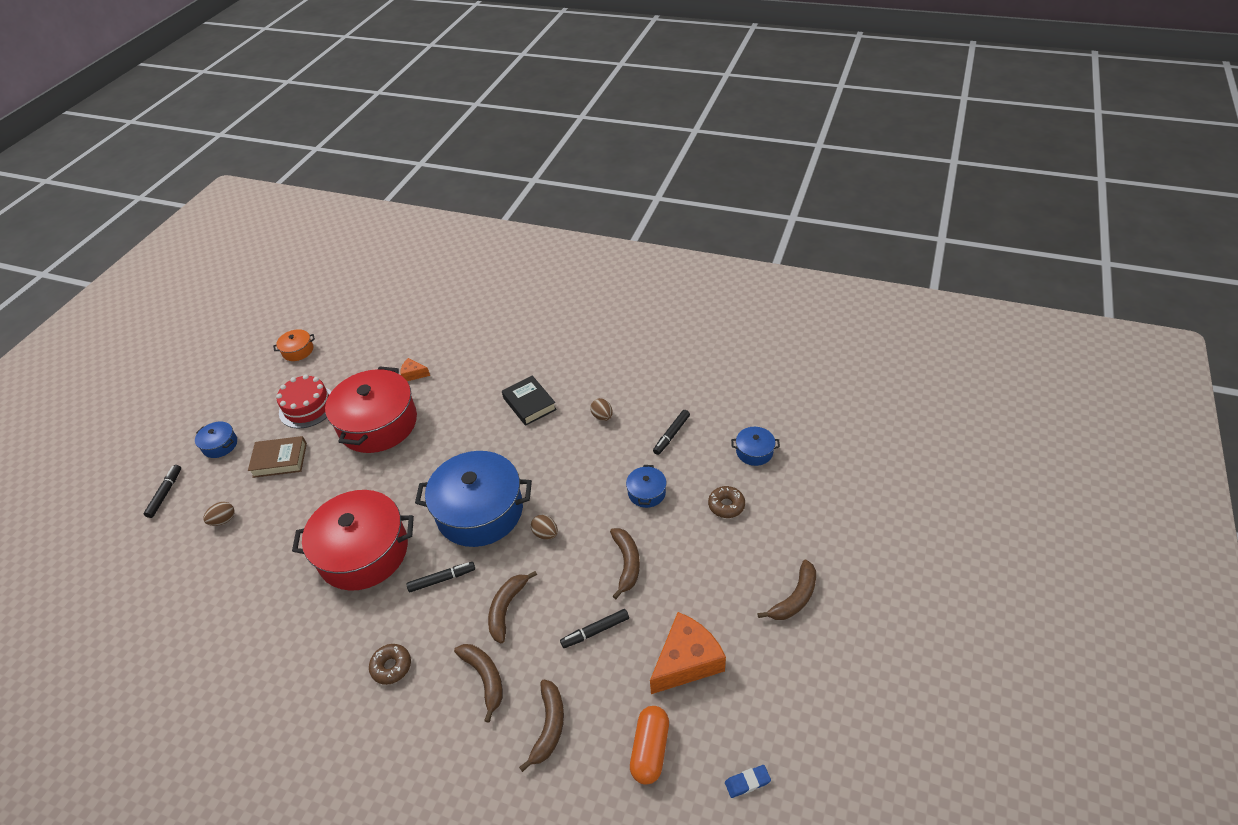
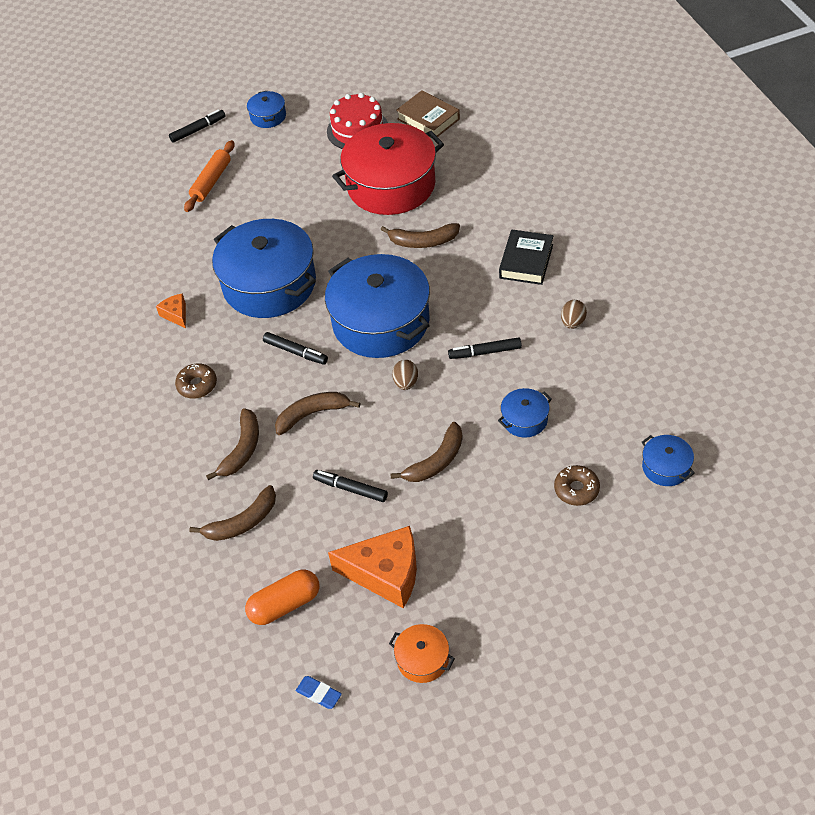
camera: 50 degrees right, 5 degrees up
(224, 520) = (211, 181): brown egg -> orange rolling pin
(280, 460) = (293, 161): brown book -> brown book (428, 119)
(298, 351) = (403, 71): orange pot -> orange pot (422, 659)
(363, 552) = (269, 284): red pot -> blue pot
(413, 374) = (466, 160): orange cheese -> orange cheese (176, 314)
(671, 435) = (611, 389): black marker -> black marker (485, 352)
(795, 598) = (530, 612): brown banana -> brown banana (423, 241)

